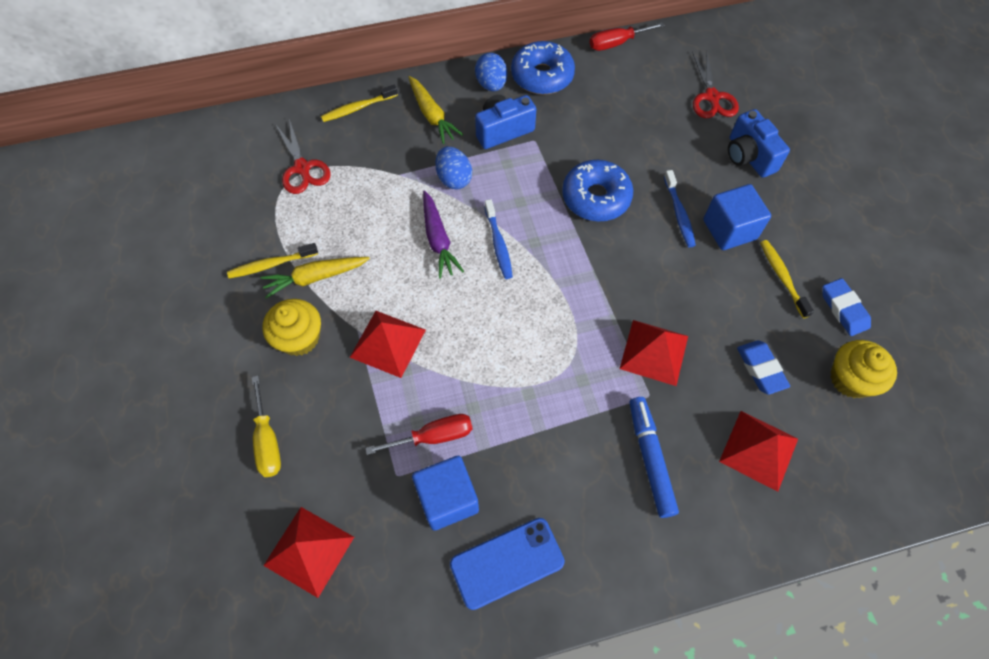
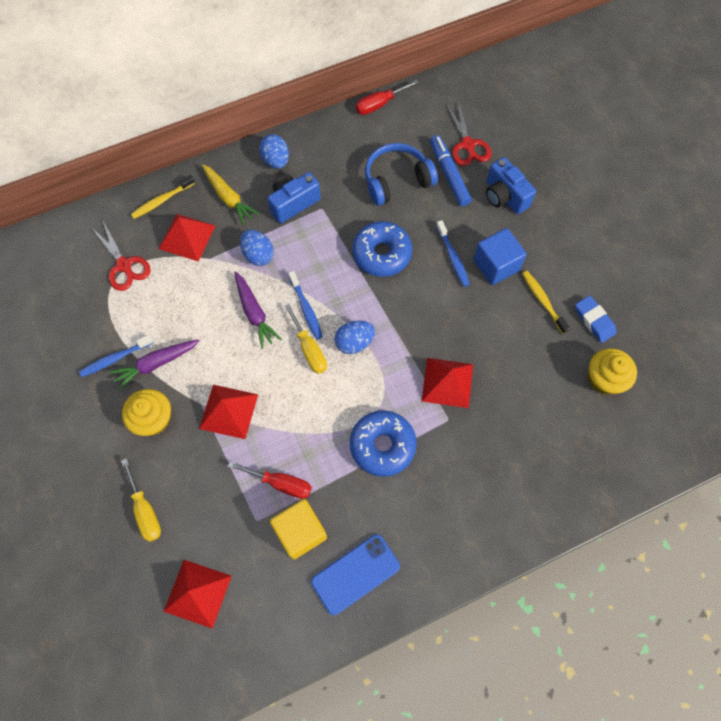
camera: 10 degrees left, 5 degrees up
(271, 265) = (115, 358): yellow toothbrush -> blue toothbrush
(315, 277) = (156, 364): yellow carrot -> purple carrot
(433, 436) = (280, 483): red screwdriver -> red screwdriver turned 45 degrees clockwise
(447, 499) = (300, 532): blue cube -> yellow cube
(494, 289) = (309, 349): none -> yellow screwdriver
(542, 76) = (319, 146): blue donut -> blue donut (382, 445)
(549, 290) = (354, 342): none -> blue egg
(625, 123) = (397, 180): none -> blue headphones
(650, 459) = (455, 472): blue marker -> blue marker (449, 175)
(759, 450) = (539, 449): red pyramid -> red pyramid (187, 237)
(760, 369) = (533, 382): blue eraser -> none

